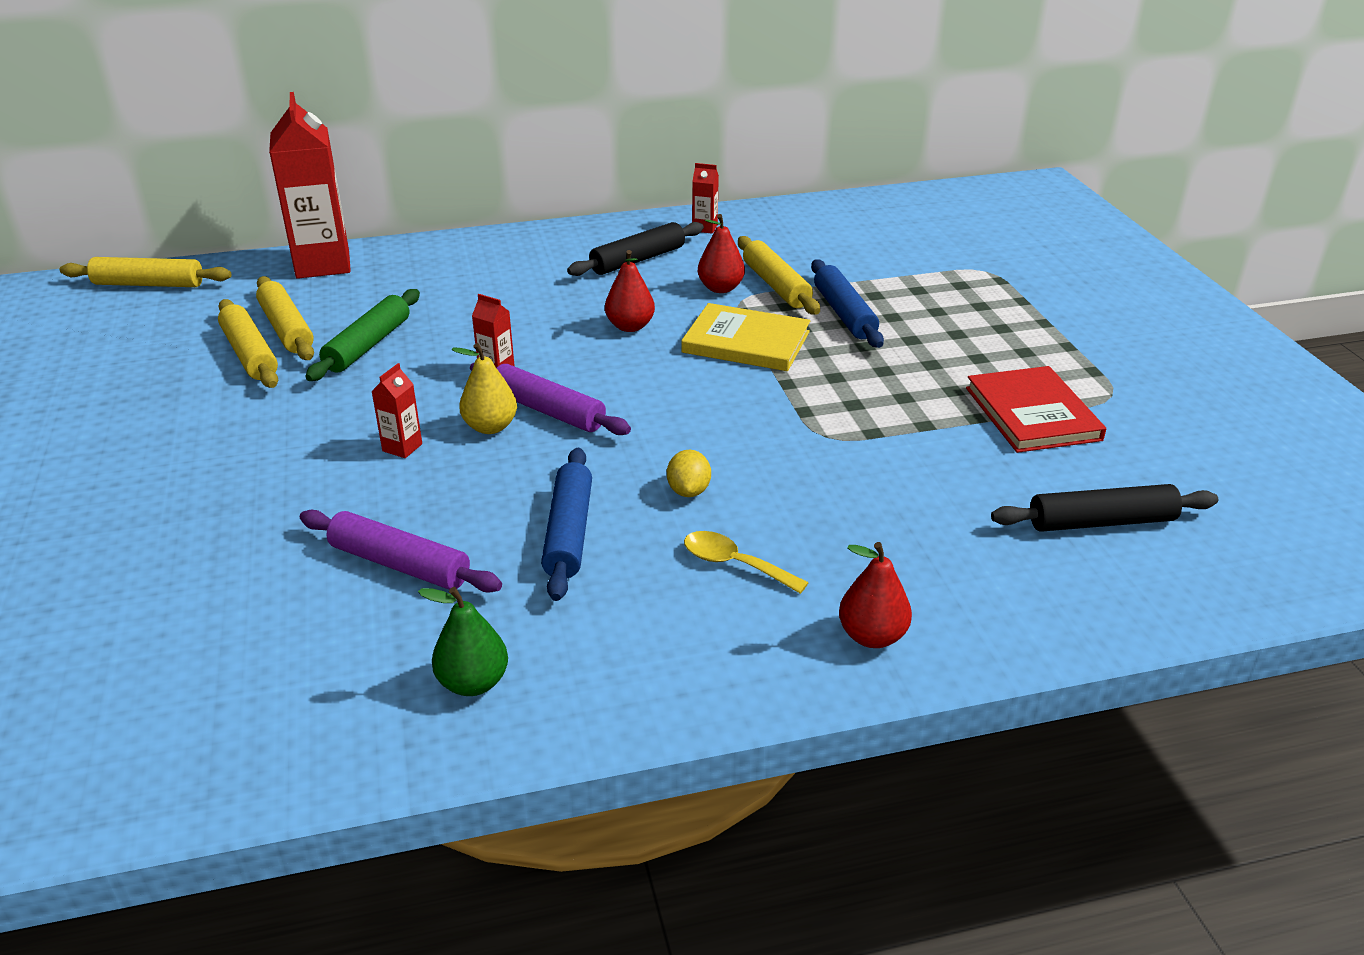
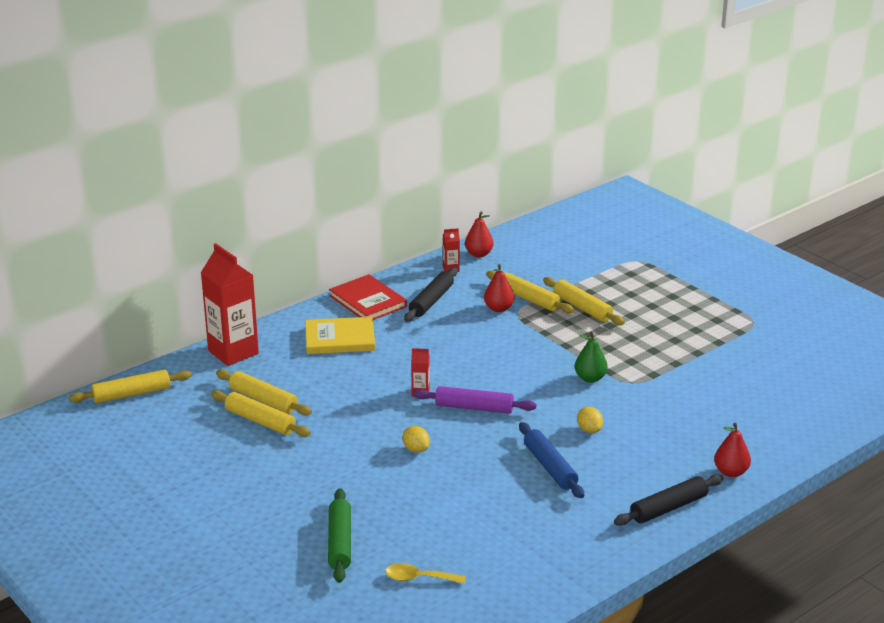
camera: 25 degrees left, 5 degrees down
(368, 345) = (327, 397): green rolling pin -> green rolling pin (340, 542)
(400, 564) = (482, 506): purple rolling pin -> none
(402, 447) = (416, 449): red carton -> yellow lemon
(473, 683) = (574, 545): green pear -> green pear (590, 378)
(490, 427) = (452, 425): yellow pear -> none
(630, 326) = (469, 346): red pear -> red pear (479, 254)
(734, 564) = (643, 458): yellow spoon -> yellow spoon (418, 578)
(746, 342) = (544, 339): yellow book -> yellow book (340, 339)
(844, 314) = (582, 308): blue rolling pin -> yellow rolling pin
(1032, 414) = (723, 343): red book -> red book (368, 301)
(1101, 522) = (792, 391): black rolling pin -> black rolling pin (668, 508)

